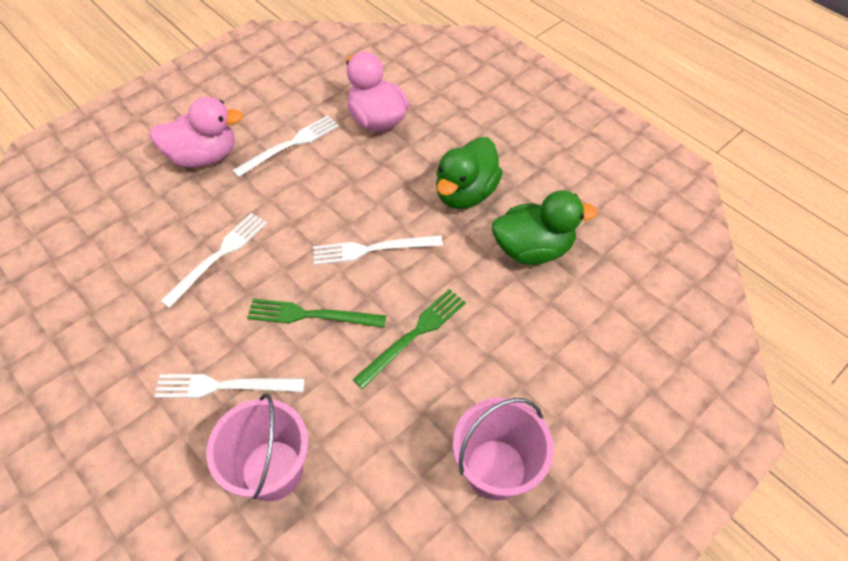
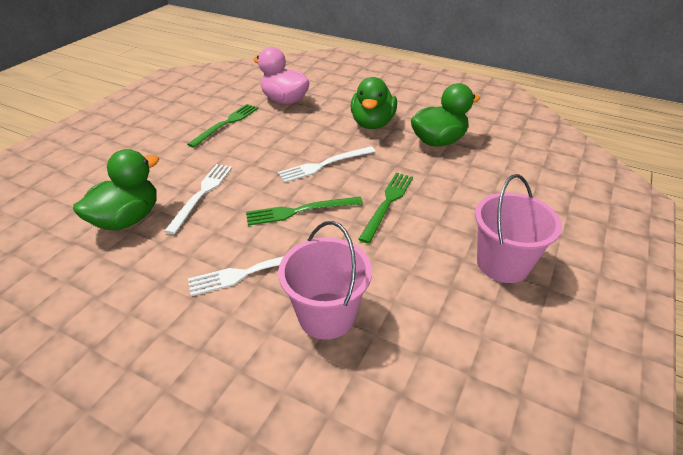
camera: 20 degrees left, 15 degrees down
(132, 270) = (128, 219): none -> green duck
(204, 156) = (158, 142): pink duck -> none
(290, 145) = (226, 124): white fork -> green fork

